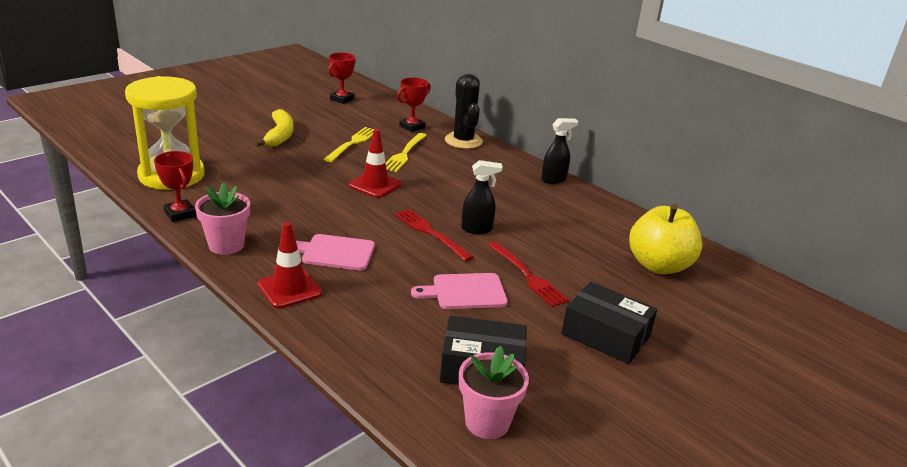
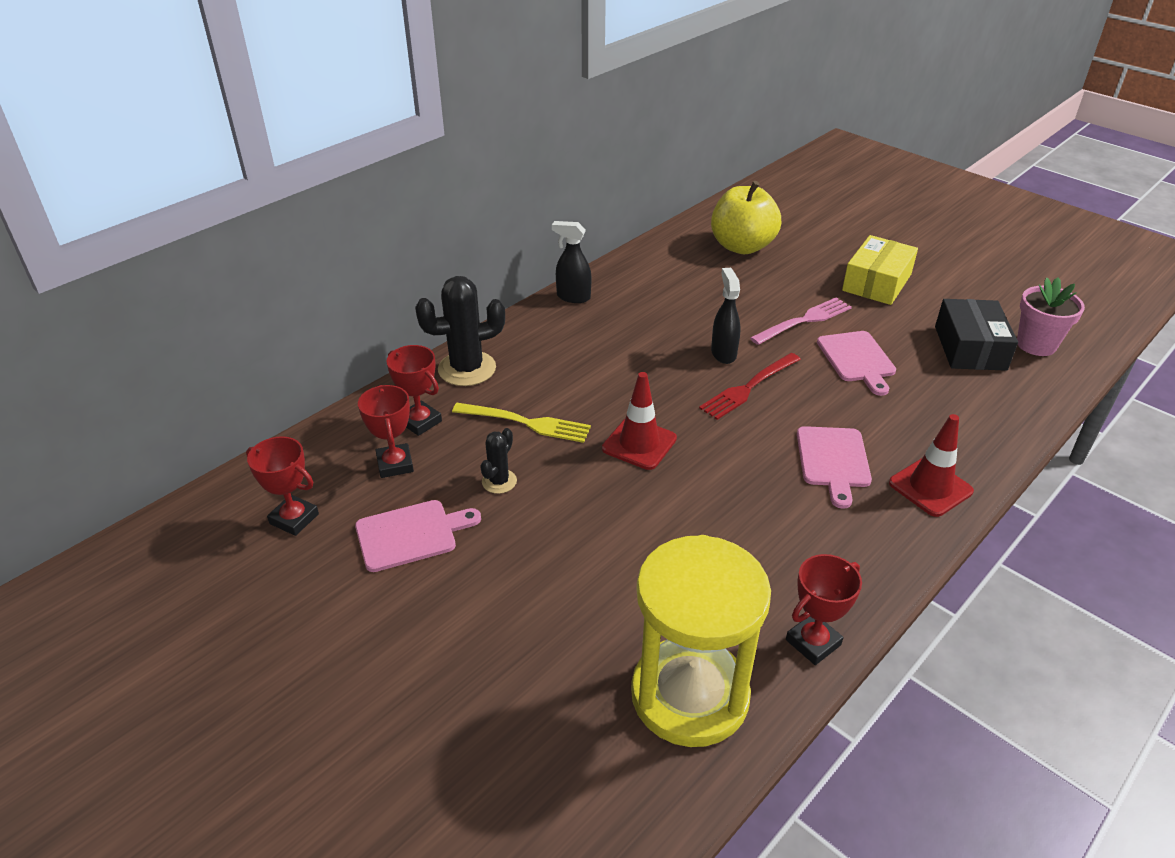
camera: 90 degrees left, 10 degrees up
(226, 245) = (870, 566): pink flower pot -> none
(279, 135) = (483, 579): yellow banana -> none
(319, 122) = (411, 534): none -> pink cutting board
(352, 143) = (499, 481): yellow fork -> black cactus
(376, 120) = (395, 464): none -> red trophy
(527, 276) = (804, 321): red fork -> pink fork
(554, 180) = (573, 297): black spray bottle -> black spray bottle turned 45 degrees counterclockwise
(605, 335) = (876, 282): black box -> yellow box

